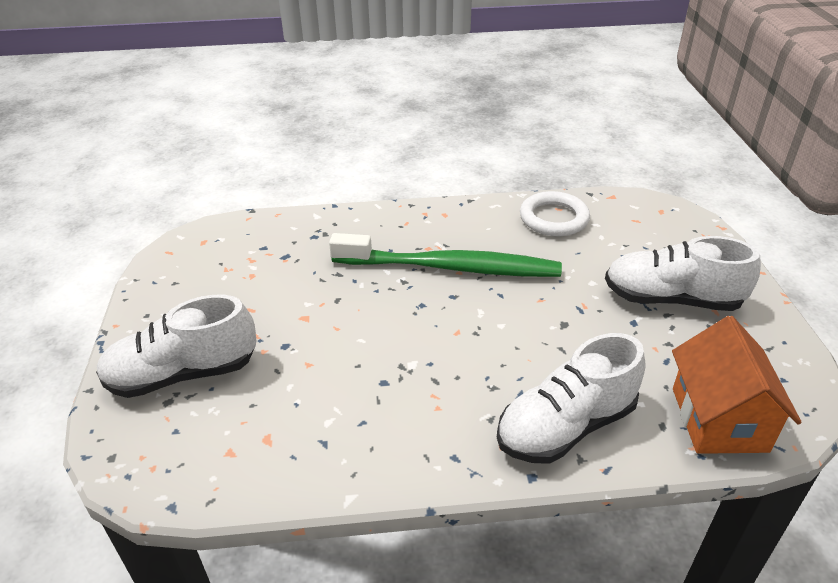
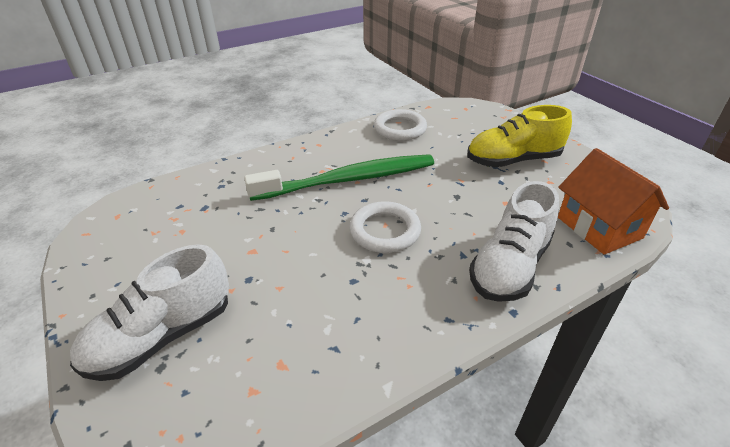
camera: 25 degrees left, 0 degrees up
(451, 339) = (385, 231): none -> white ring
(671, 299) = (513, 160): white shoe -> yellow shoe

